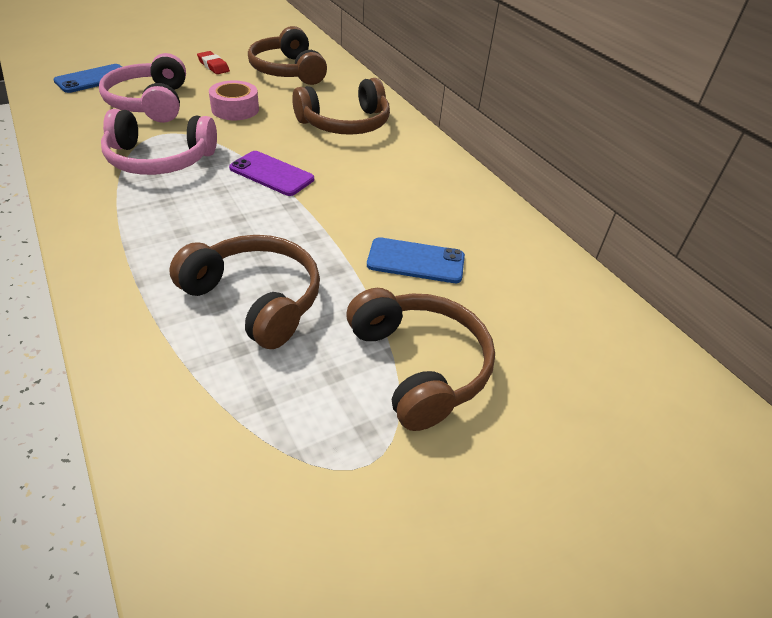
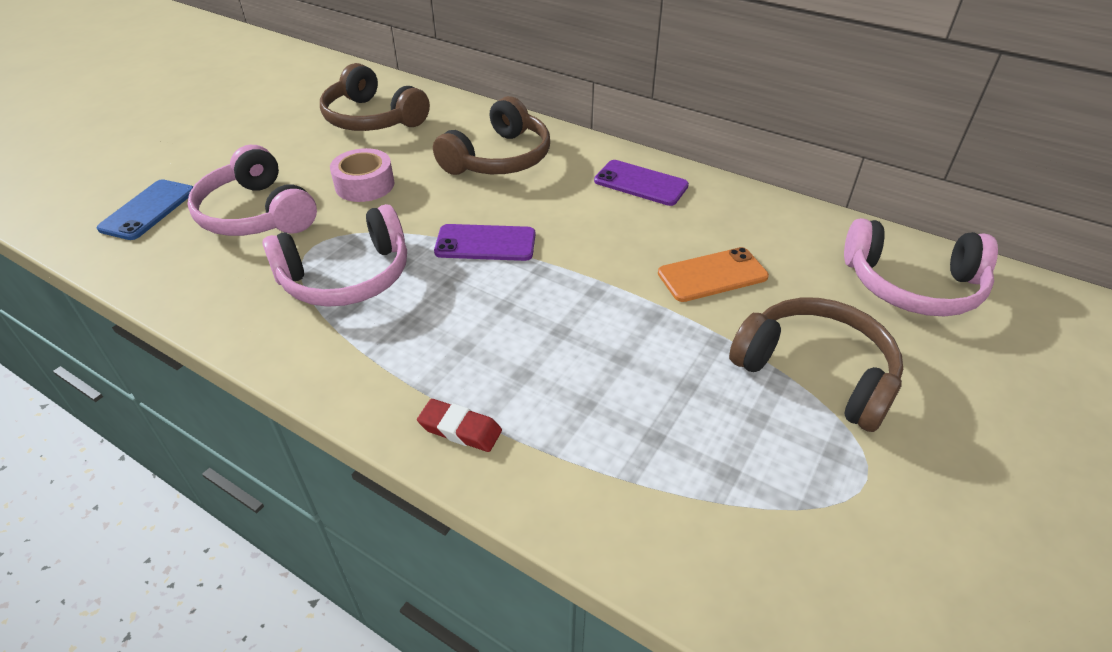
camera: 25 degrees left, 0 degrees up
(213, 66) = (280, 141): red eraser -> red eraser (460, 429)
(256, 299) = (615, 381): brown headphones -> none
(416, 261) = (712, 275): blue phone -> orange phone
(433, 177) = (640, 183): none -> purple phone
(587, 342) = (912, 286): none -> pink headphones

